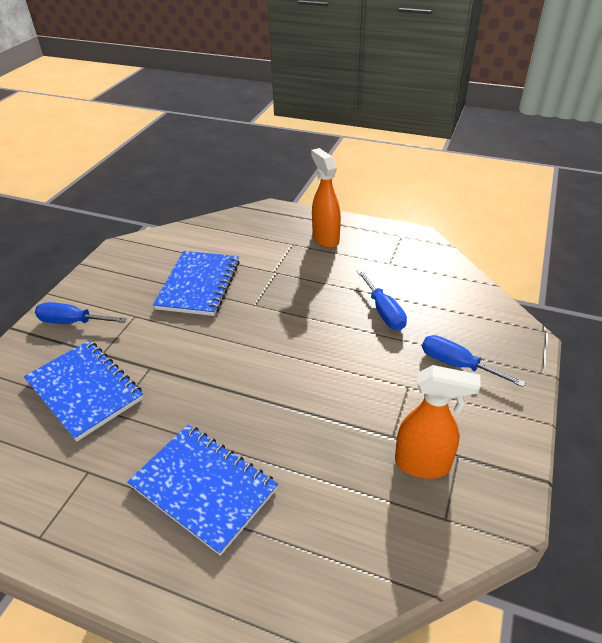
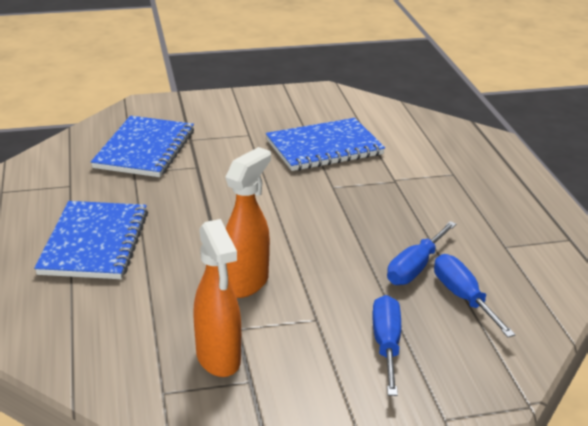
camera: 55 degrees right, 10 degrees down
(72, 322) = (211, 111): blue screwdriver -> blue screwdriver (463, 297)
(325, 239) = (490, 190): orange spray bottle -> orange spray bottle (246, 283)

